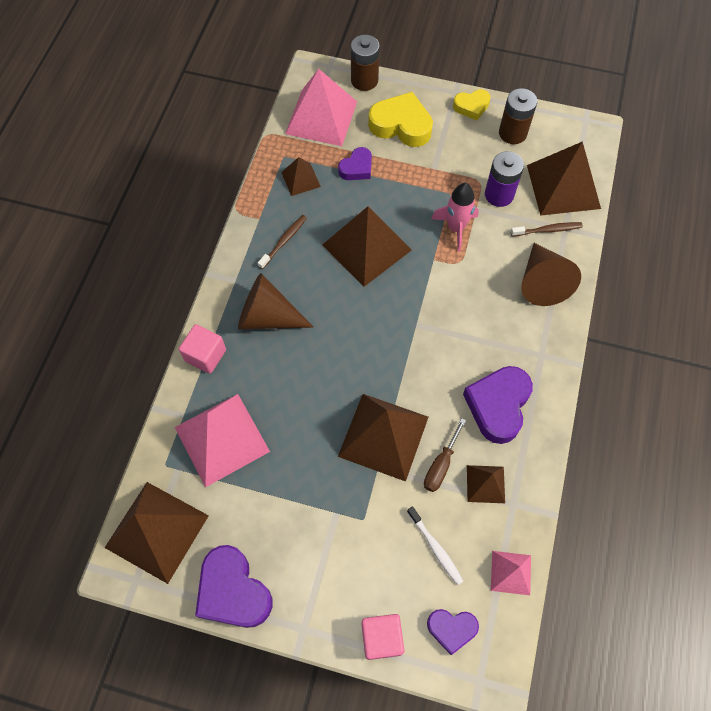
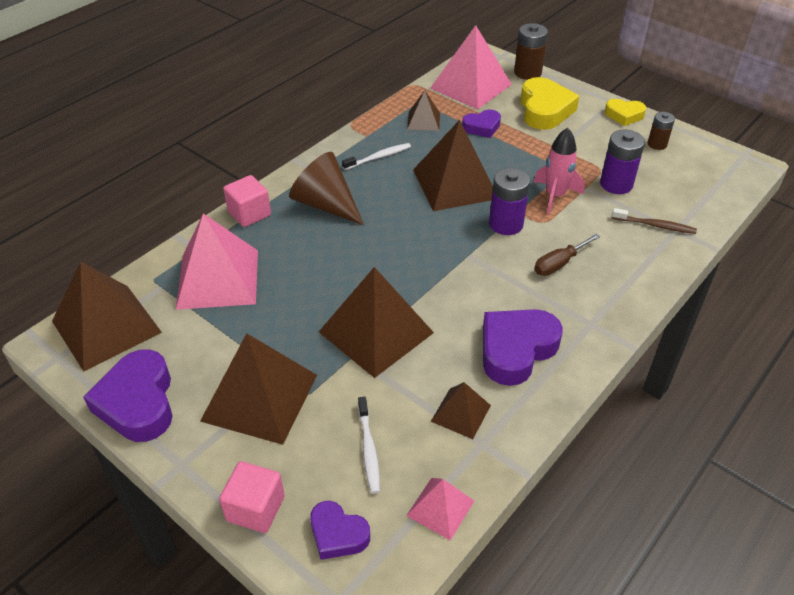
camera: 25 degrees right, 20 degrees down
(284, 241) = (378, 157): brown toothbrush -> white toothbrush
(401, 125) = (544, 110): yellow heart -> yellow heart turned 45 degrees clockwise
(430, 277) = (506, 224): none -> purple battery
(440, 465) = (421, 378): brown screwdriver -> brown screwdriver (559, 264)
(512, 133) = (657, 144): brown battery -> brown battery, size x0.62
(542, 282) = (625, 264): brown cone -> none
(563, 186) = (691, 197): brown pyramid -> brown pyramid (260, 397)

